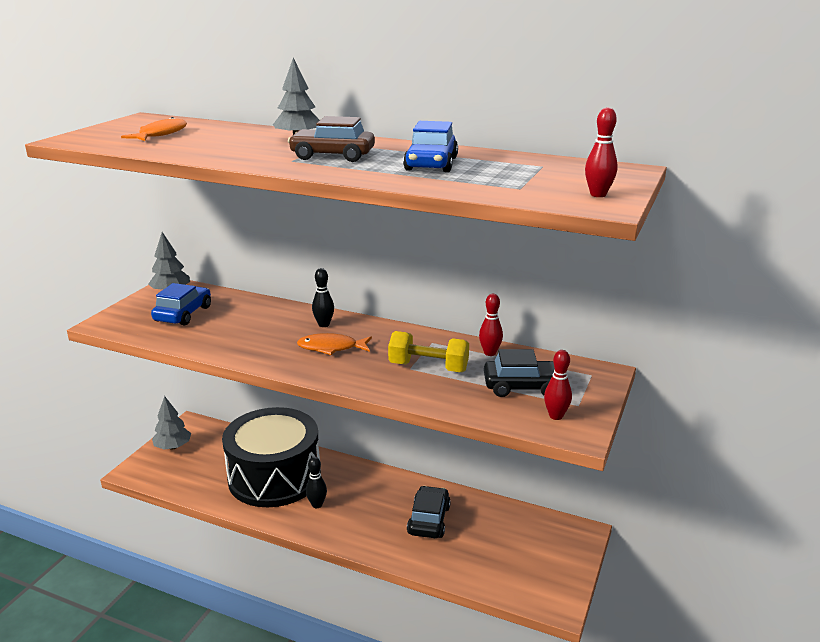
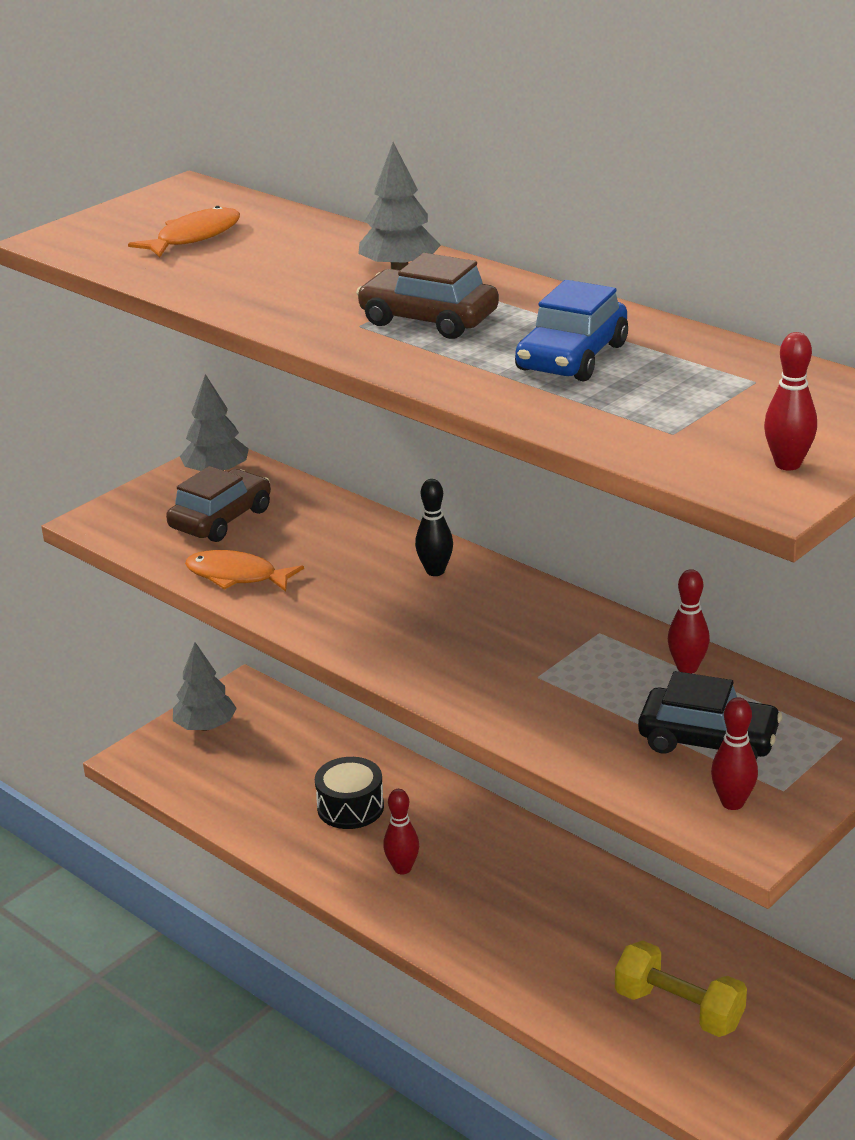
camera: 20 degrees right, 5 degrees up
(183, 314) = (221, 519): blue car -> brown car
(274, 476) = (350, 807): black drum -> black drum, size x0.42
(317, 505) = (402, 868): black bowling pin -> red bowling pin
(331, 348) = (428, 618): orange fish -> orange fish (236, 576)
(428, 367) = (569, 679): yellow dumbbell -> yellow dumbbell (679, 1009)
(429, 520) = (577, 930): black car -> none

